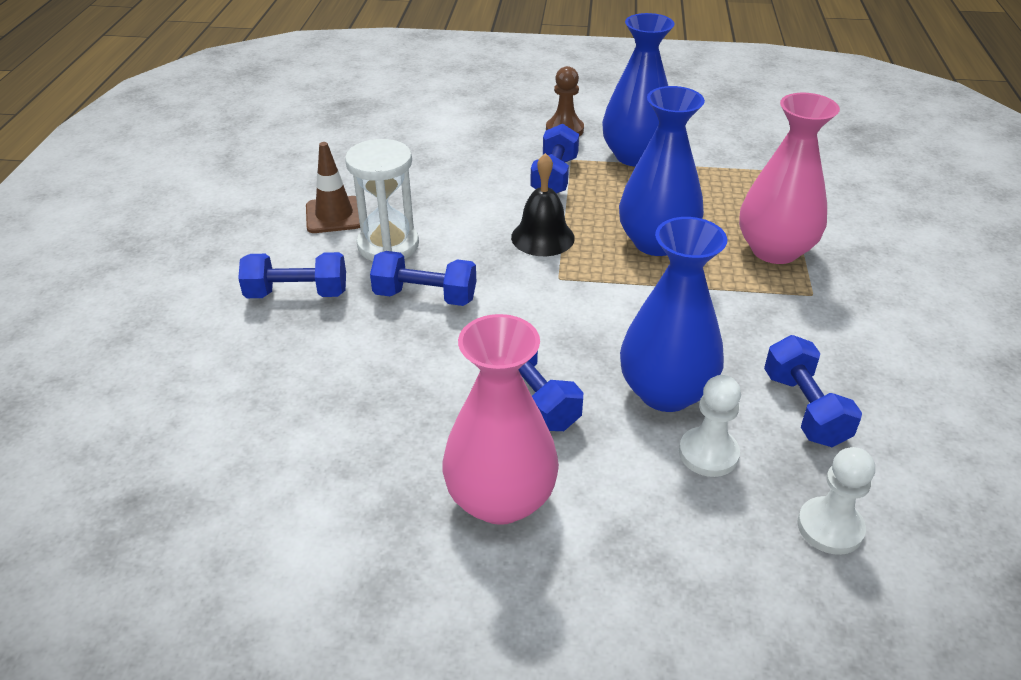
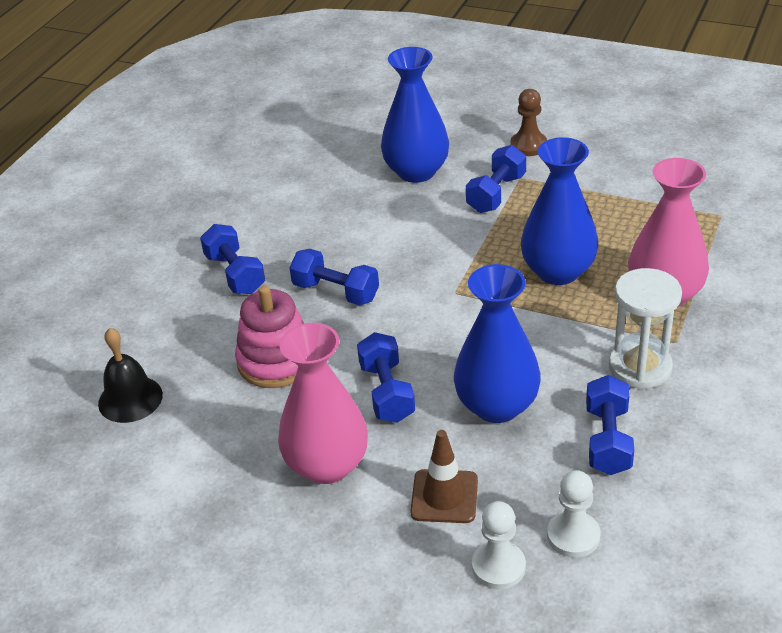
camera: 20 degrees right, 0 degrees up
(297, 294) = (235, 274): blue dumbbell -> blue dumbbell turned 45 degrees clockwise
(334, 215) = (289, 206): brown traffic cone -> brown traffic cone (444, 496)
(386, 384) = (276, 361): none -> pink stacking toy
(388, 245) = (323, 241): white hourglass -> white hourglass (640, 367)
(542, 237) = (458, 252): black bell -> black bell (130, 399)
(635, 156) = (583, 181): blue vase -> blue vase (416, 171)
(708, 453) = (506, 461): white pawn -> white pawn (498, 567)

